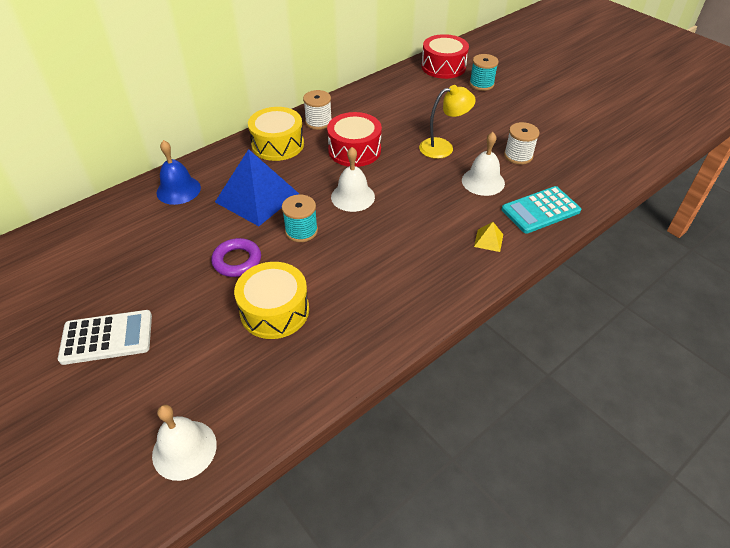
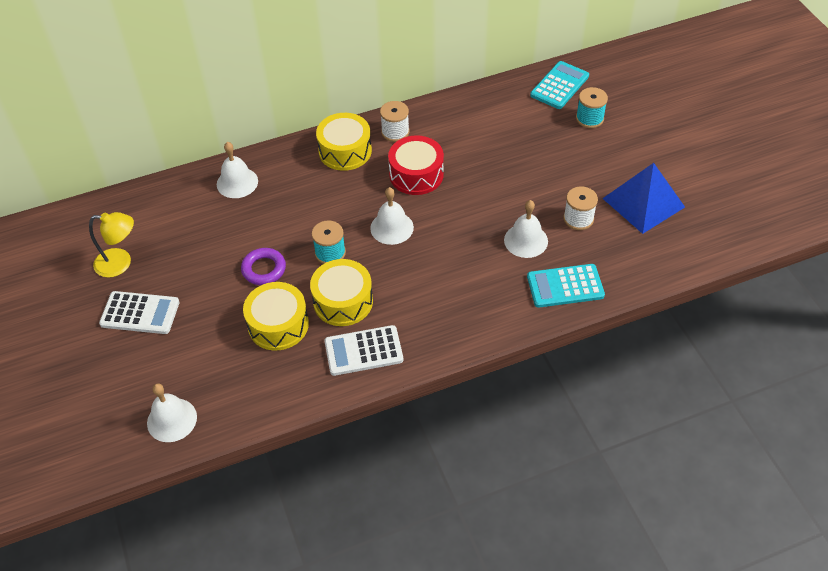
camera: 20 degrees right, 5 degrees up
(178, 190) = (237, 182): blue bell -> white bell
(257, 197) = (304, 208): blue pyramid -> blue pyramid (643, 202)
(335, 272) = (343, 301): none -> yellow drum
(379, 314) = (363, 351): none -> white calculator
(443, 67) = (559, 86): red drum -> turquoise calculator
(443, 147) = (506, 191): yellow lamp -> yellow lamp (120, 263)
(488, 240) = (497, 305): yellow pyramid -> none

